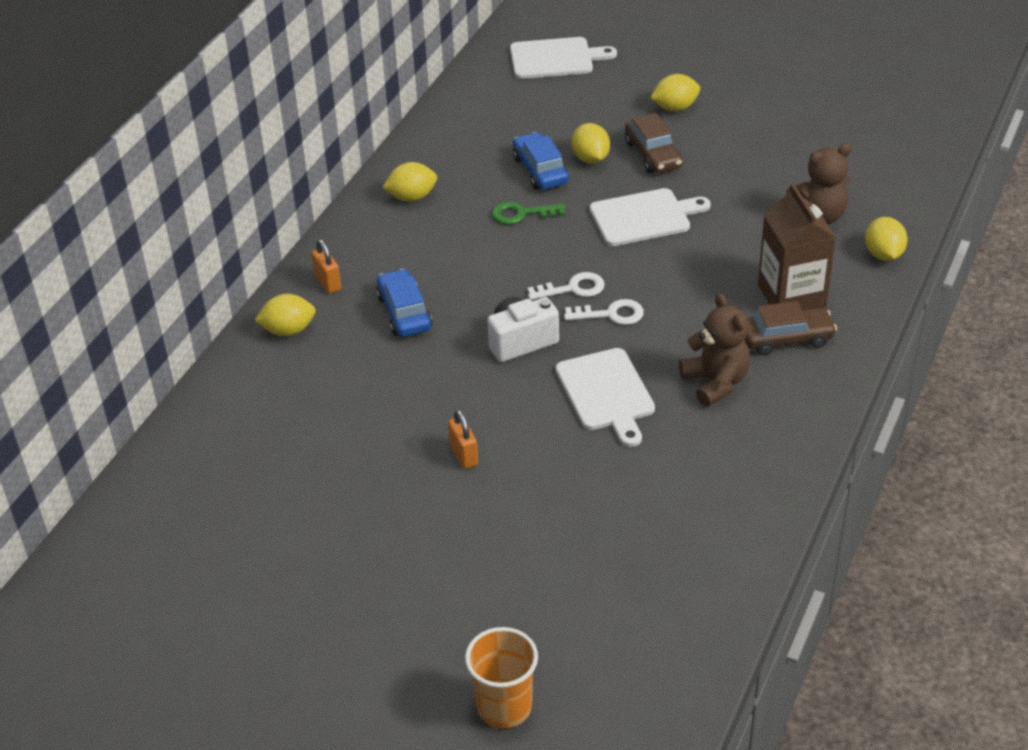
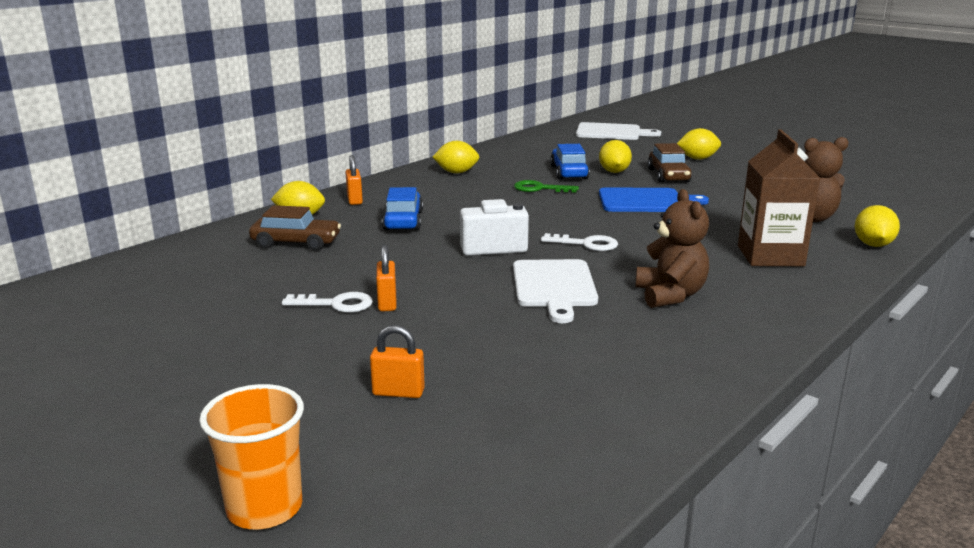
camera: 15 degrees right, 20 degrees down
(536, 568) = (398, 392): none -> orange padlock
(573, 288) = (560, 227): white key -> white key (336, 304)
(644, 217) = (645, 201): white cutting board -> blue cutting board
(786, 339) = (756, 279): brown car -> brown car (296, 243)

